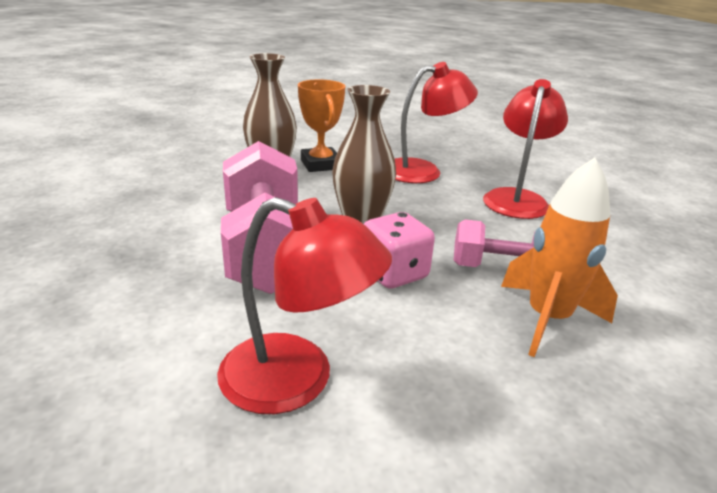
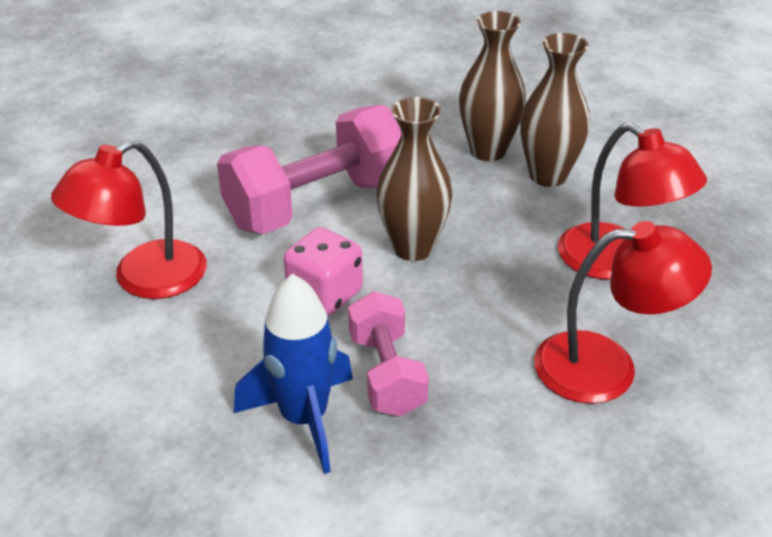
camera: 70 degrees right, 10 degrees up
(297, 380) = (144, 279): red lamp -> red lamp turned 45 degrees clockwise
(320, 164) = (548, 176): orange trophy -> brown vase
(547, 319) = (304, 419): orange rocket -> blue rocket

